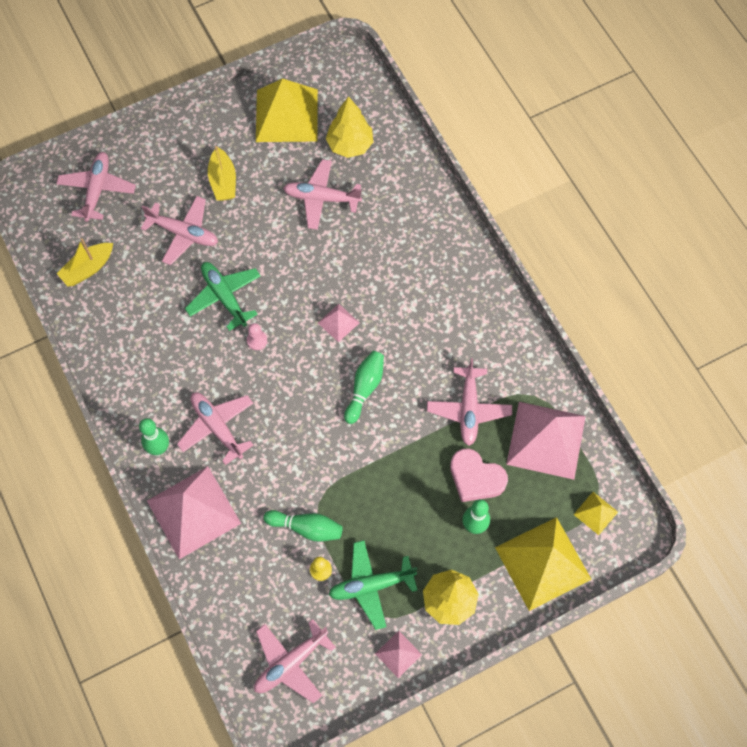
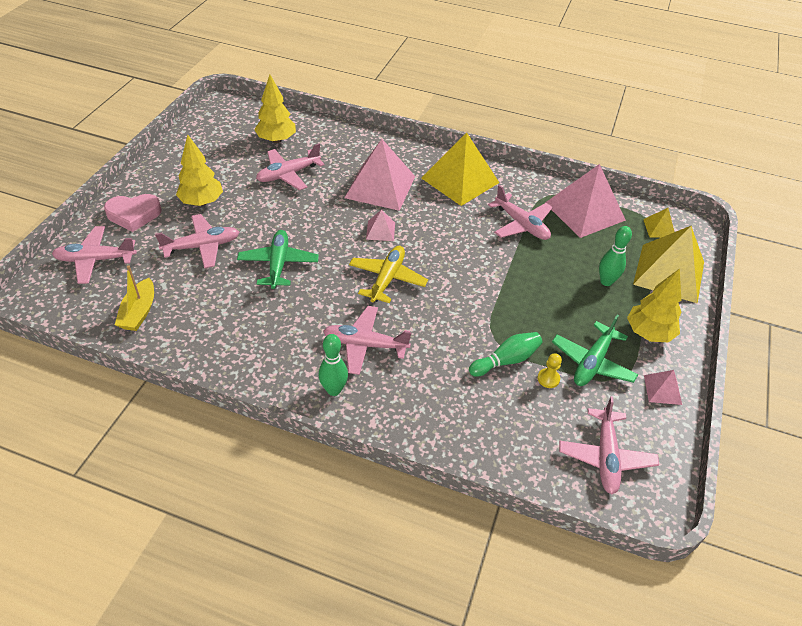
camera: 45 degrees left, 20 degrees down
(97, 190) = (95, 260): pink plane -> pink plane turned 60 degrees counterclockwise
(193, 512) = (411, 412): pink pyramid -> pink pyramid (380, 187)
(223, 181) = (202, 202): yellow boat -> yellow tree
(224, 297) = (278, 264): green plane -> green plane turned 75 degrees clockwise
(257, 340) = (333, 274): pink pawn -> none
(286, 115) = (212, 146): yellow pyramid -> yellow pyramid (460, 180)
(294, 378) = (387, 279): none -> yellow plane
(364, 388) = (443, 254): green bowling pin -> none
(476, 478) = (573, 256): pink heart -> pink heart (134, 215)

